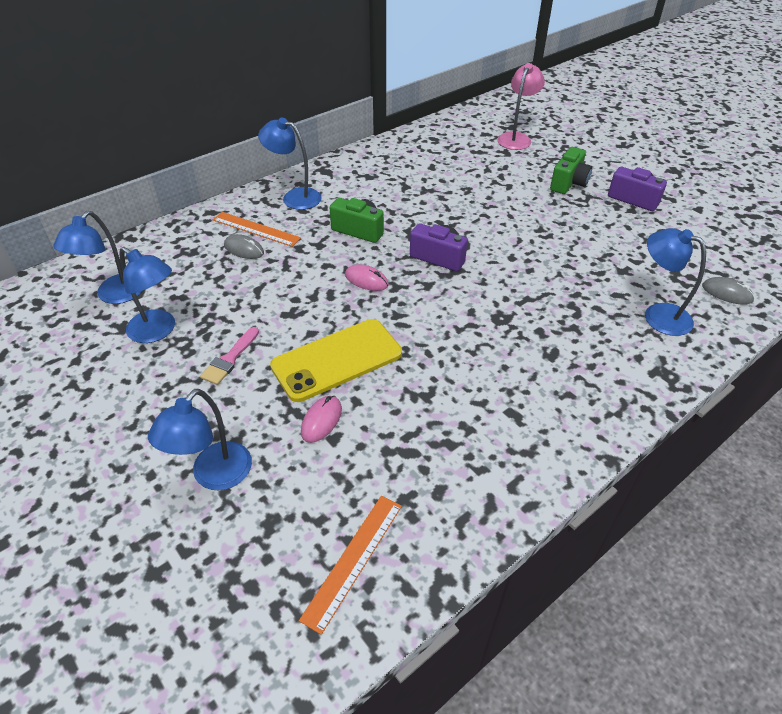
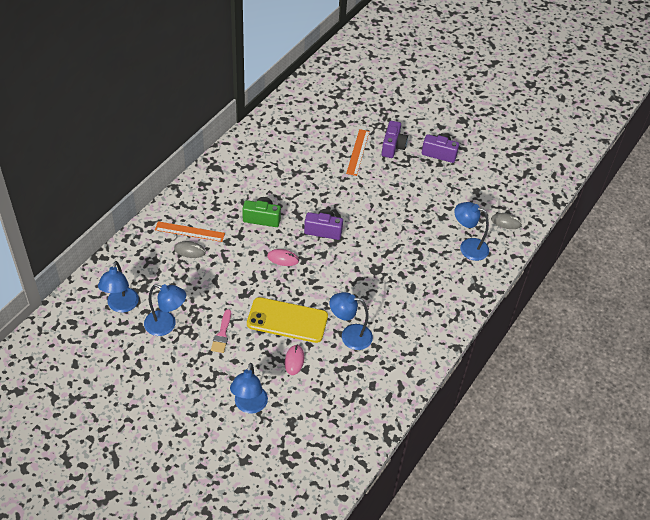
camera: 20 degrees left, 5 degrees up
(294, 197) = (204, 197): blue lamp -> blue lamp (349, 336)
(337, 360) = (287, 320): yellow phone -> yellow phone turned 60 degrees clockwise
(353, 560) = (341, 430): orange ruler -> orange ruler (358, 152)
(516, 138) = (345, 107): pink lamp -> none
(568, 183) = (393, 146): green camera -> purple camera

